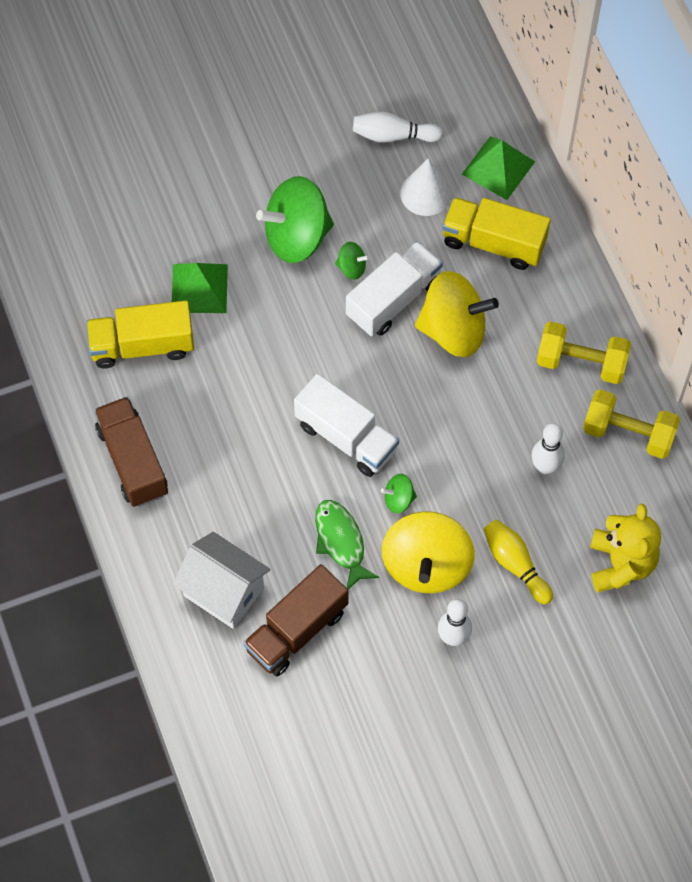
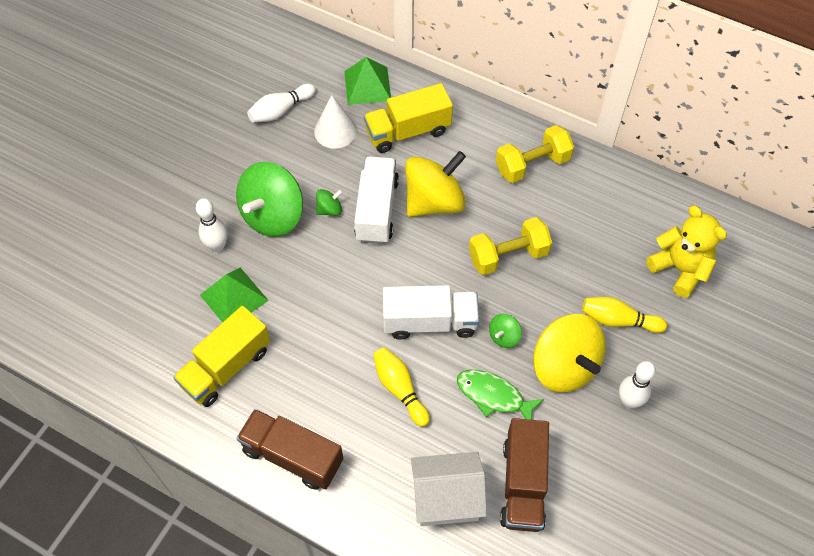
camera: 40 degrees left, 5 degrees down
(268, 474) = (400, 389): none -> yellow bowling pin
(545, 467) = (575, 244): white bowling pin -> white bowling pin (217, 246)
(628, 433) = (602, 186): yellow dumbbell -> yellow dumbbell (508, 256)

